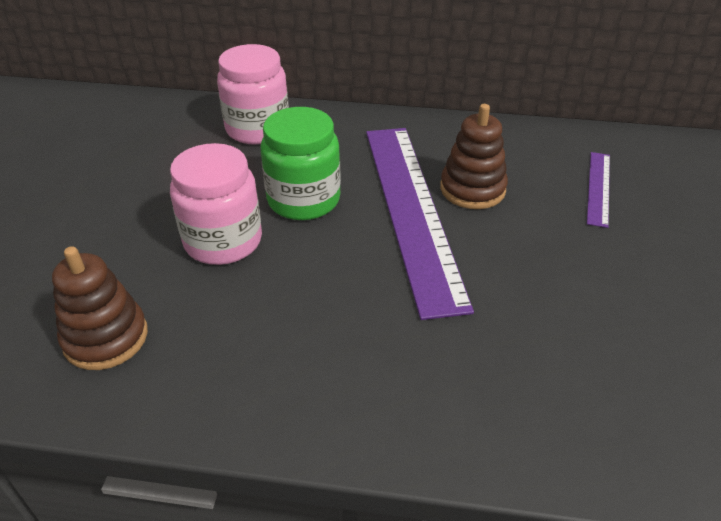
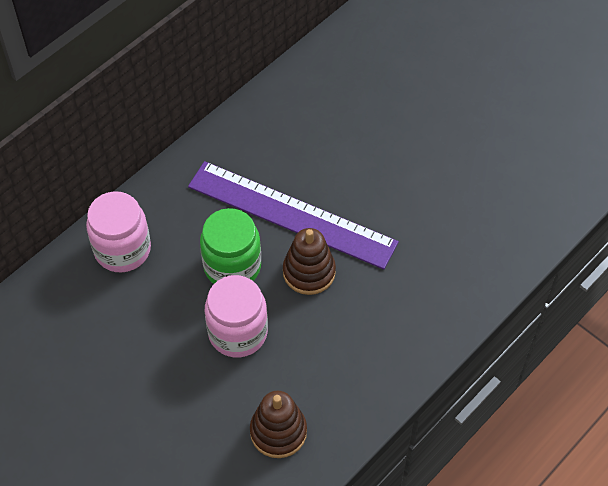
camera: 55 degrees left, 15 degrees up
(472, 189) = (298, 169): brown stacking toy -> brown stacking toy (309, 272)
(598, 188) = (351, 105): purple ruler -> none

